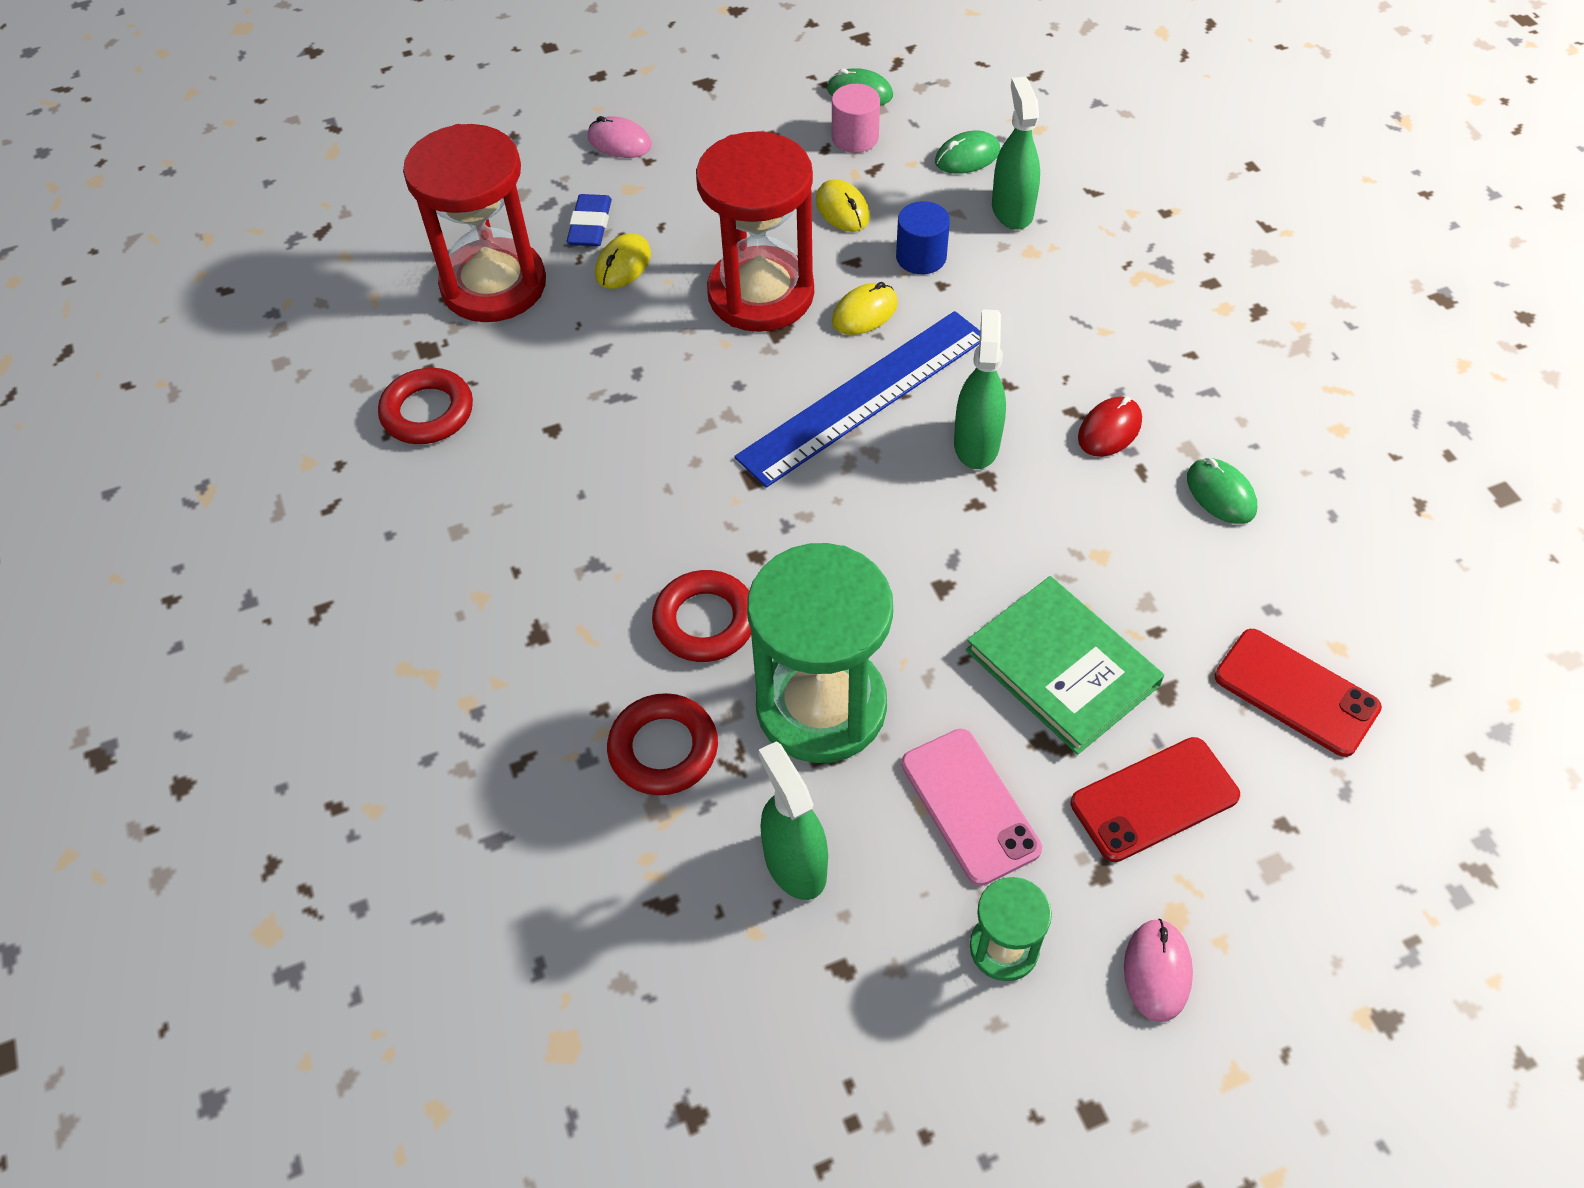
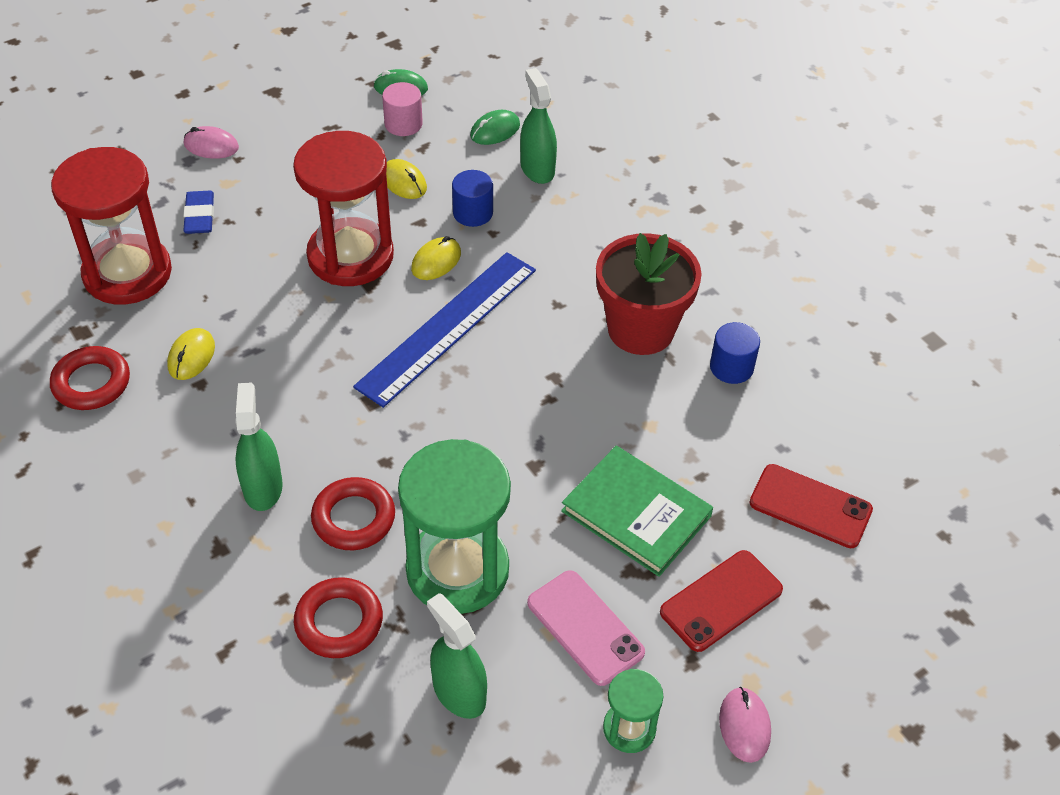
camera: 15 degrees left, 5 degrees down
(623, 265) = (233, 245): yellow mouse -> yellow mouse (191, 356)
(976, 444) = (541, 353): green spray bottle -> green spray bottle (263, 487)
(1109, 430) = (641, 329): red mouse -> red flower pot
(1220, 494) = (731, 367): green mouse -> blue cylinder

